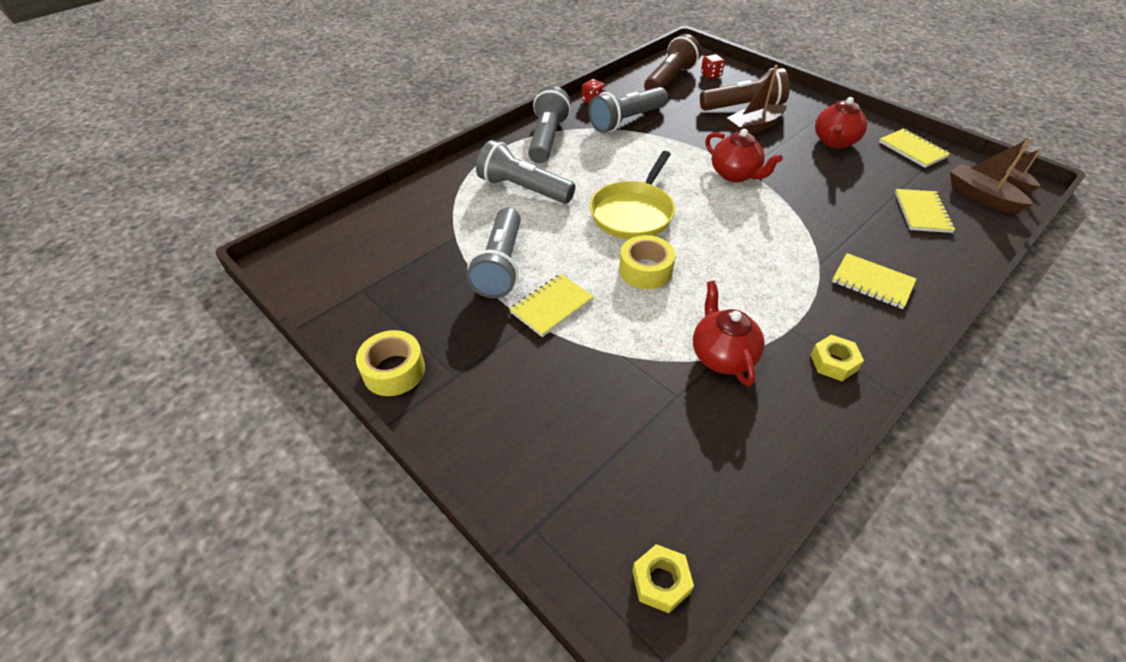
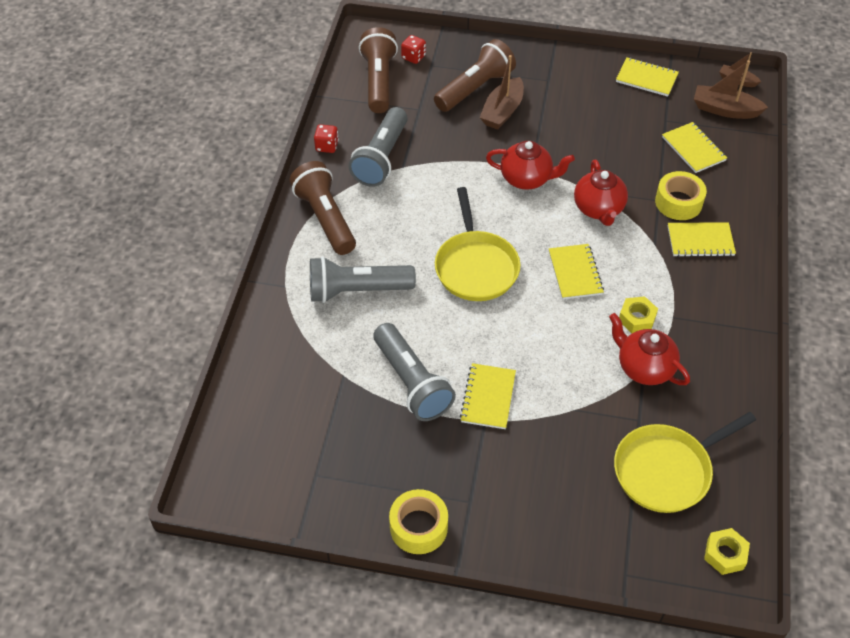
camera: 35 degrees left, 5 degrees up
(547, 139) = (325, 218): grey flashlight -> brown flashlight
(645, 270) = (532, 321): yellow tape -> yellow tape (678, 202)
(666, 457) = (666, 470): none -> yellow pan
(719, 253) = (575, 273): none -> yellow notebook
(833, 362) = (719, 329): yellow nut -> yellow nut (637, 318)
(834, 142) = (581, 98): red teapot -> red teapot (598, 209)

